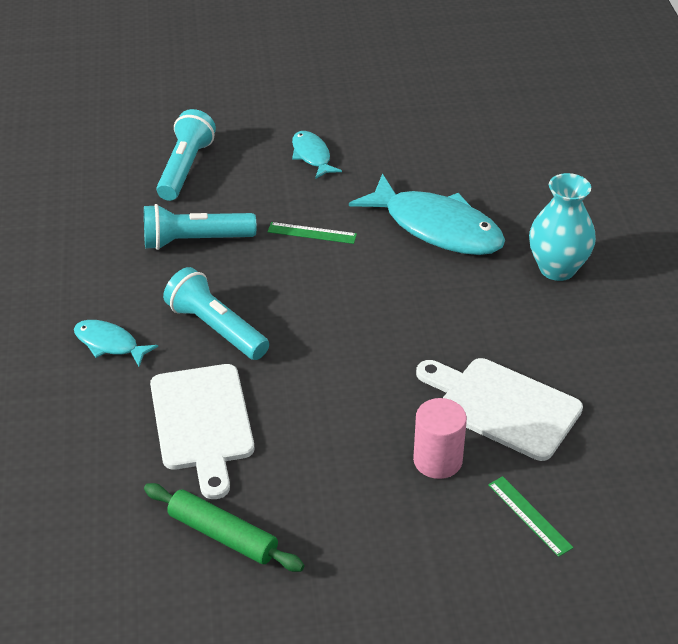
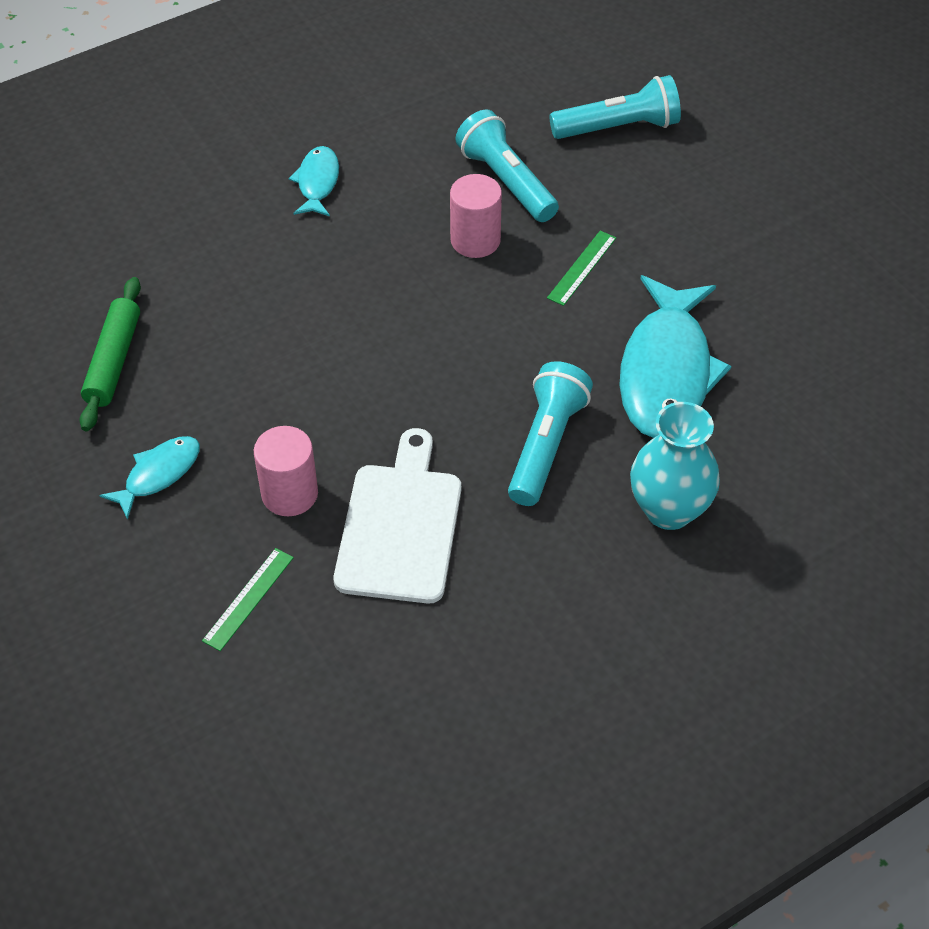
camera: 65 degrees right, 10 degrees up
(202, 422) = (248, 290): white cutting board -> none
(216, 328) = (384, 249): turquoise flashlight -> turquoise flashlight (546, 445)
(244, 276) = (475, 240): none -> pink cylinder
(312, 156) = (717, 219): turquoise fish -> turquoise fish (158, 474)
(312, 233) = (582, 268): green ruler -> green ruler turned 45 degrees clockwise

